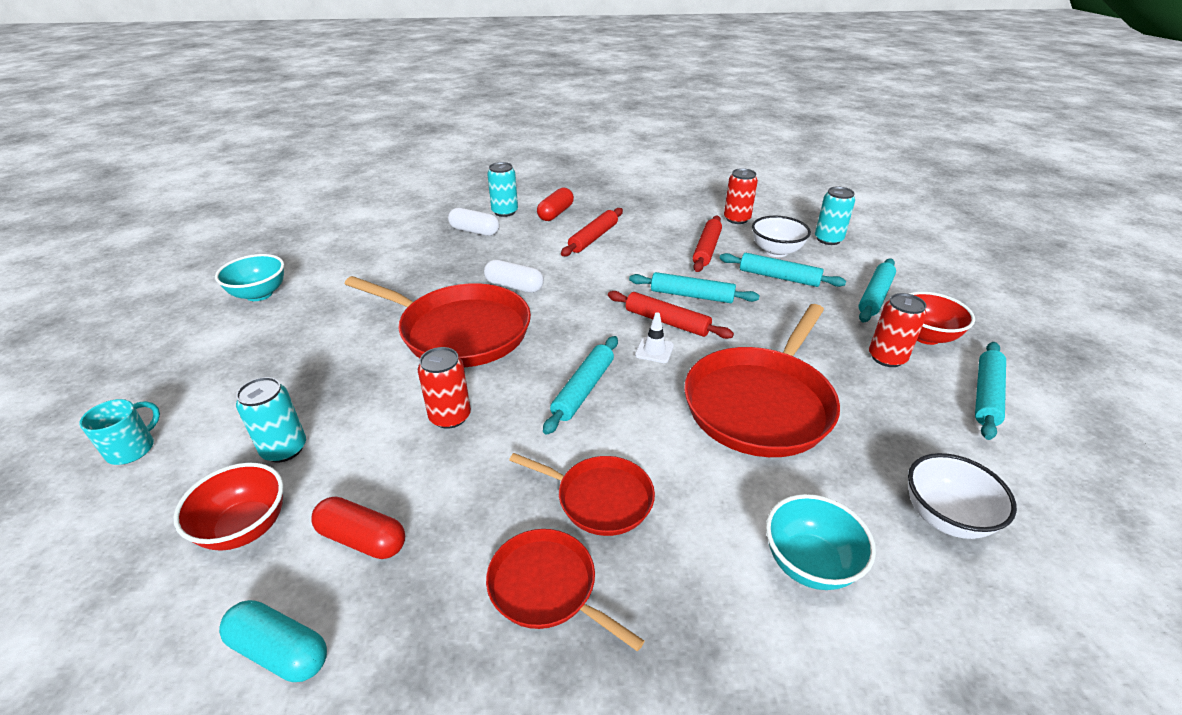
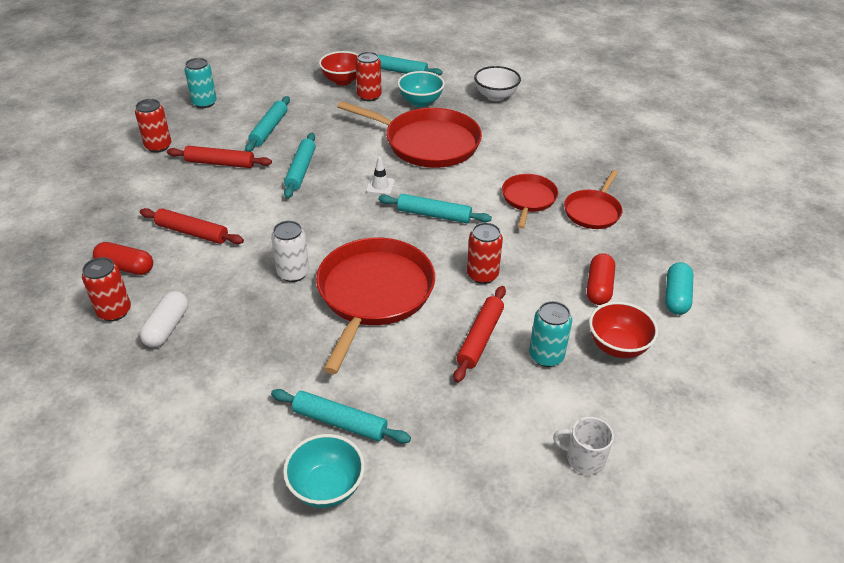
camera: 100 degrees left, 5 degrees up
(132, 449) = (584, 458): turquoise mug -> white mug
(505, 212) = (114, 311): turquoise can -> red can
(514, 286) = (293, 273): white capsule -> white can
(667, 322) = (341, 181): red rolling pin -> red rolling pin (480, 338)
(776, 251) = (225, 128): white bowl -> none
(809, 563) = (540, 134): turquoise bowl -> turquoise bowl (420, 102)
(875, 296) = (295, 92): turquoise rolling pin -> turquoise rolling pin (340, 422)

